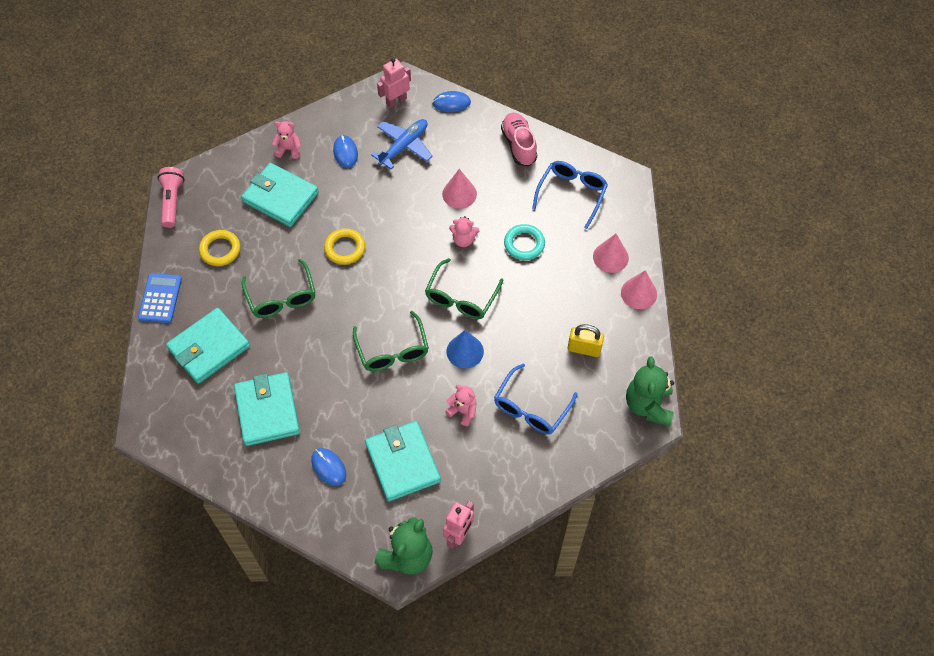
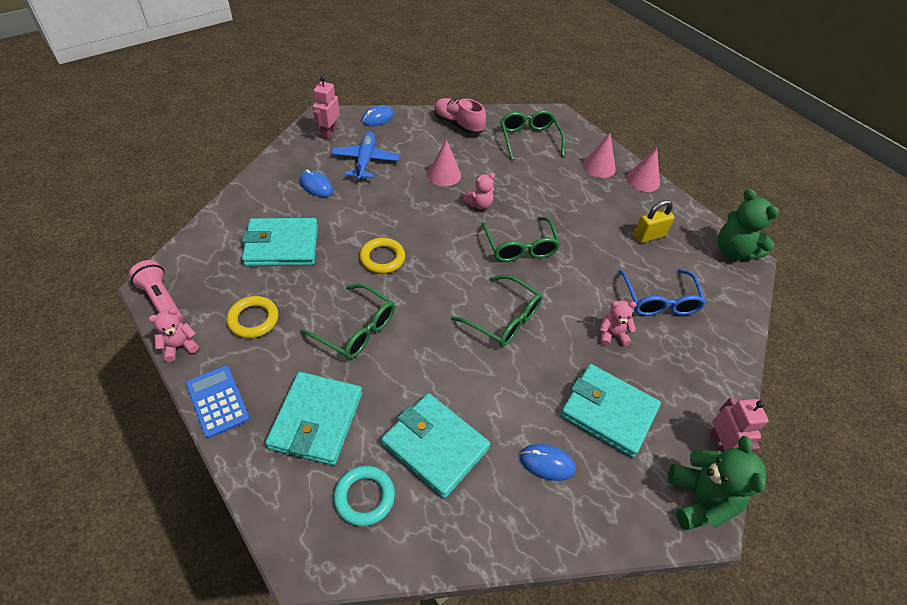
camera: 40 degrees left, 10 degrees down
(288, 149) = (257, 205): pink teddy bear -> pink teddy bear (179, 346)
(465, 351) = (564, 286): blue cone -> none
(524, 244) = (529, 186): turquoise ring -> turquoise ring (364, 497)
(572, 194) = (529, 139): blue glasses -> green glasses

